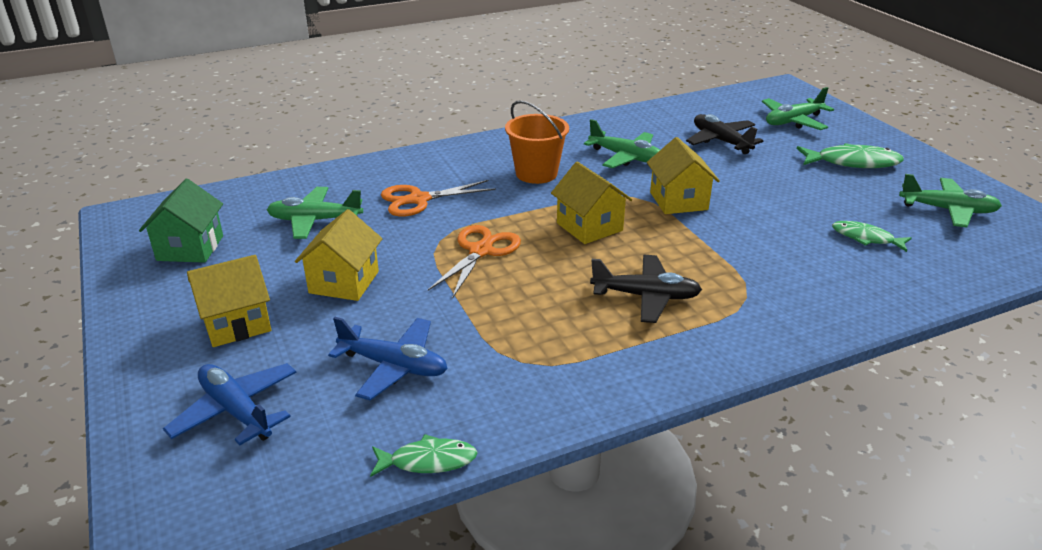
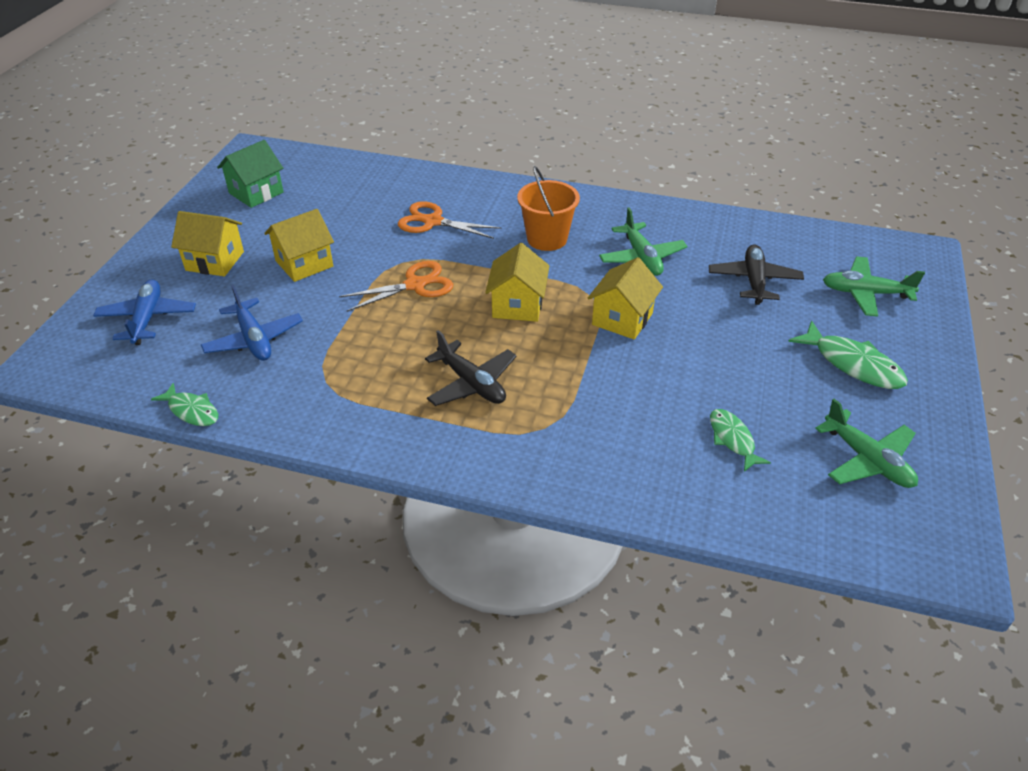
camera: 40 degrees right, 10 degrees up
(315, 220) = (347, 206): green plane -> none

